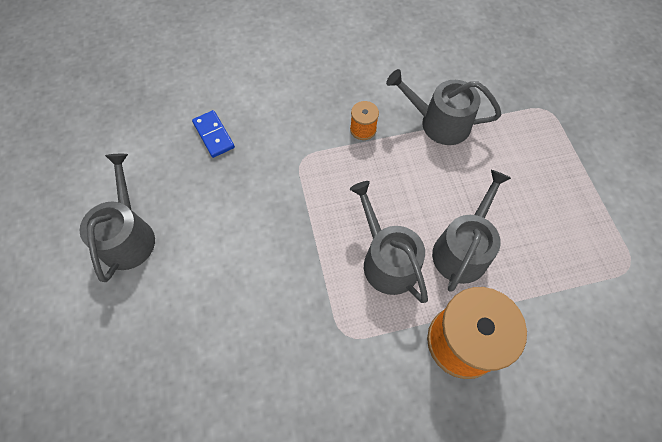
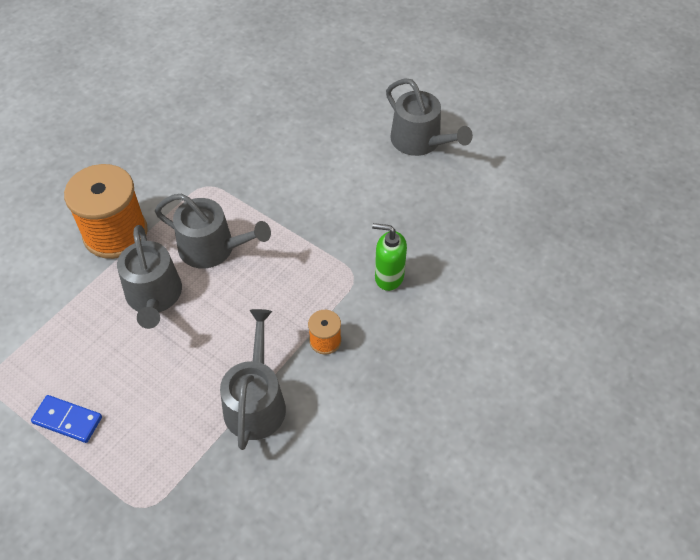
camera: 140 degrees right, 10 degrees down
(214, 135) = (449, 243): blue domino -> blue domino (67, 420)
(279, 141) = (388, 277): none -> green soap dispenser
(439, 123) = (256, 401): grey watering can -> grey watering can turned 60 degrees counterclockwise

